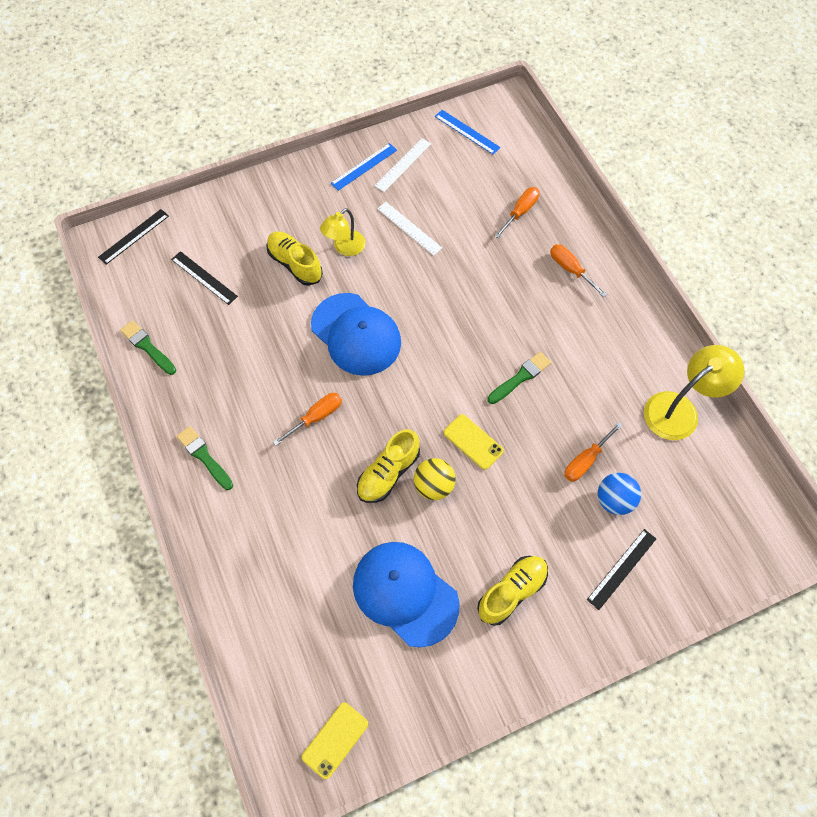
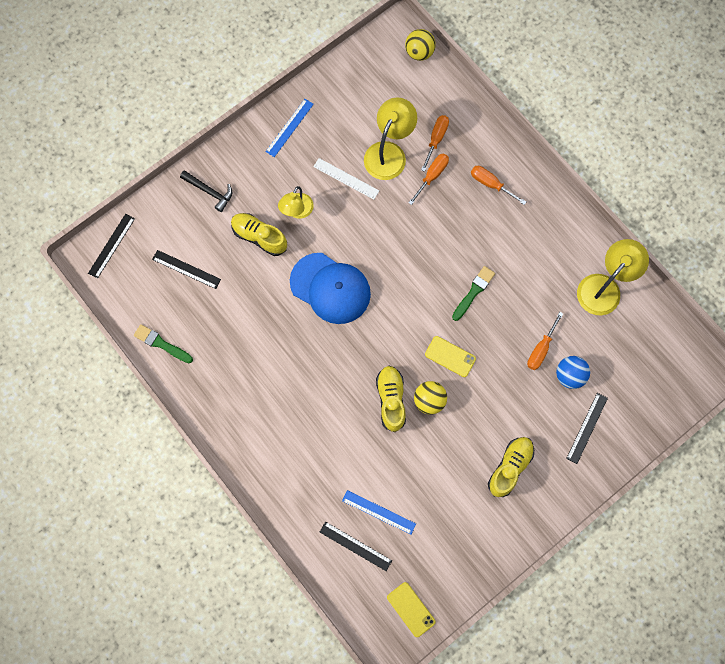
camera: 15 degrees left, 10 degrees up
(204, 456) = (241, 424): green brush -> none
(257, 208) = (210, 192): none -> black hammer
(290, 637) = (355, 546): none -> black ruler
(316, 417) = (320, 368): orange screwdriver -> orange screwdriver (432, 176)
(335, 740) = (411, 609): yellow phone -> yellow phone turned 60 degrees counterclockwise
(388, 473) = (391, 400): yellow shoe -> yellow shoe turned 150 degrees clockwise
(403, 164) = (323, 117): white ruler -> none
(405, 593) = (431, 490): blue cap -> none
(464, 213) = (389, 153): none -> yellow lamp
(467, 132) = (370, 70): blue ruler -> blue ruler (379, 512)
(525, 127) = (419, 52): none -> yellow ball

